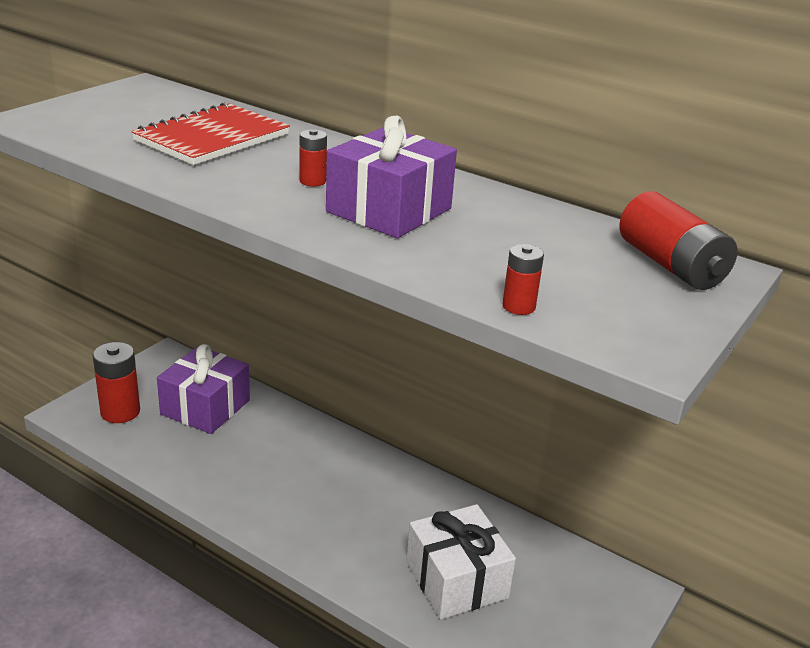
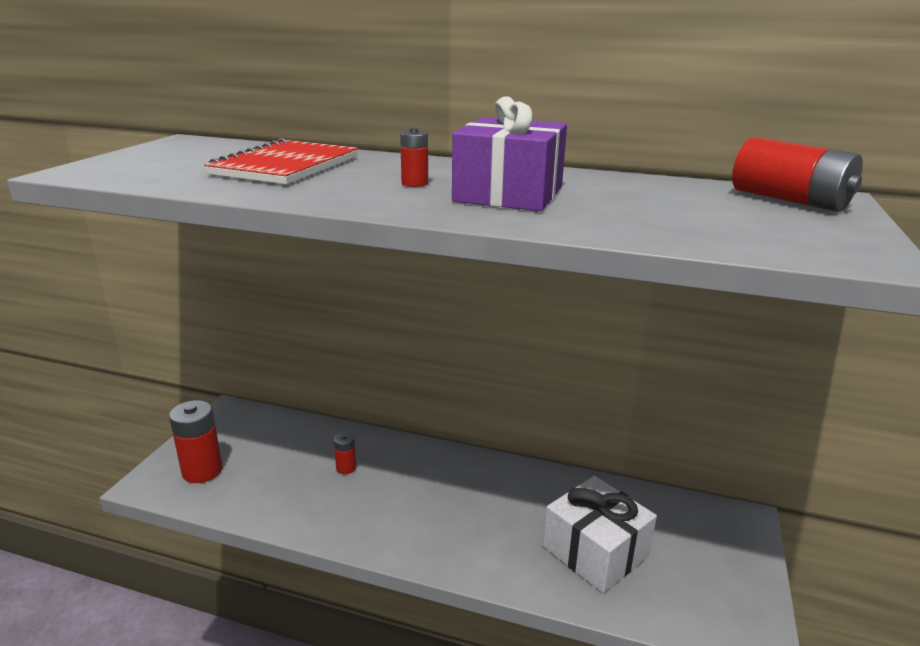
camera: 15 degrees left, 5 degrees down
(205, 407) = (286, 448): purple gift -> none
(518, 306) = (715, 243): red battery -> red battery (346, 468)

